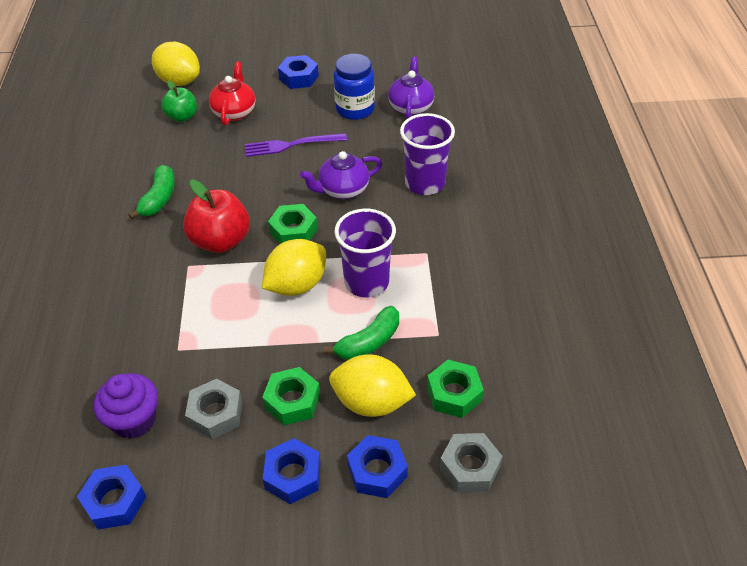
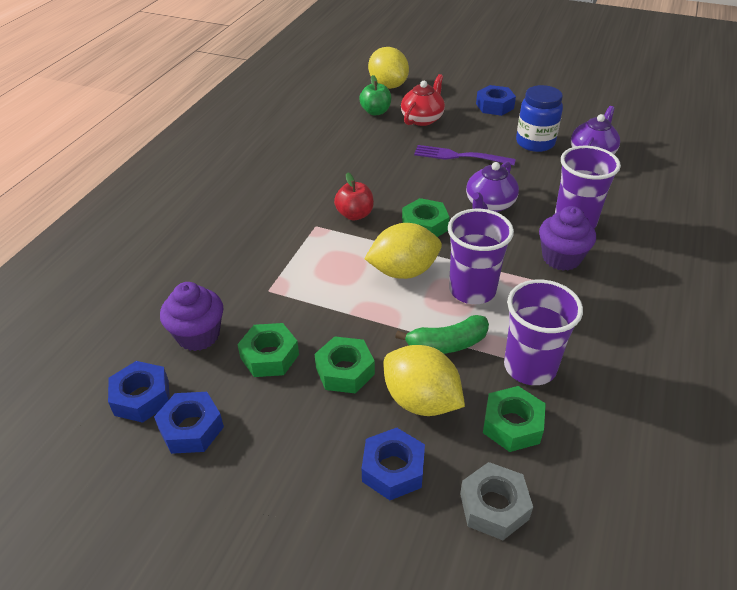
camera: 25 degrees right, 5 degrees down
(159, 199) = (321, 167): green banana -> none
(216, 414) = (269, 356): grey nut -> green nut
(220, 241) = (355, 215): red apple -> red apple, size x0.63
(293, 475) = (308, 439): blue nut -> blue nut (191, 428)
(343, 190) = (489, 205): purple teapot -> purple teapot turned 60 degrees counterclockwise
(428, 224) = (561, 258): none -> purple cupcake
(446, 337) = (530, 367): none -> purple cup

